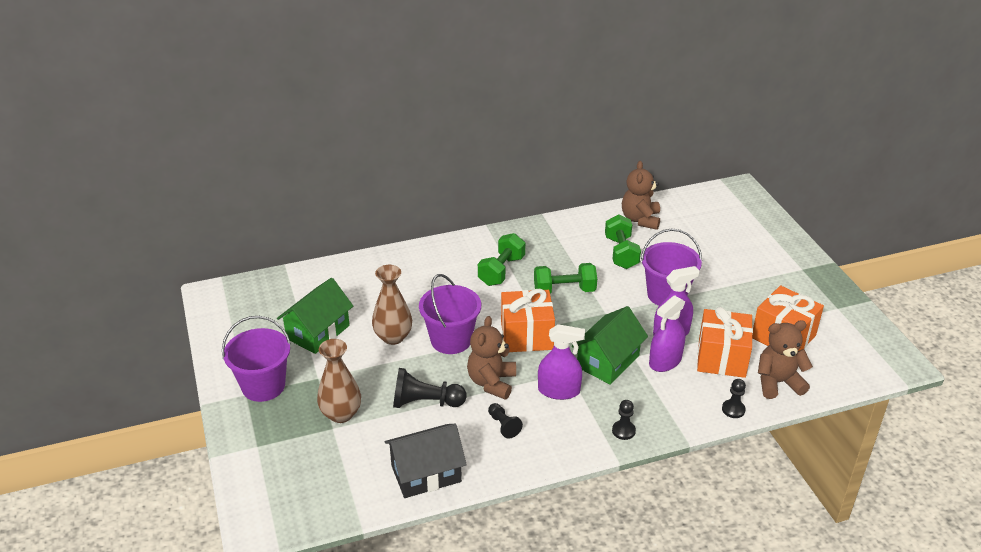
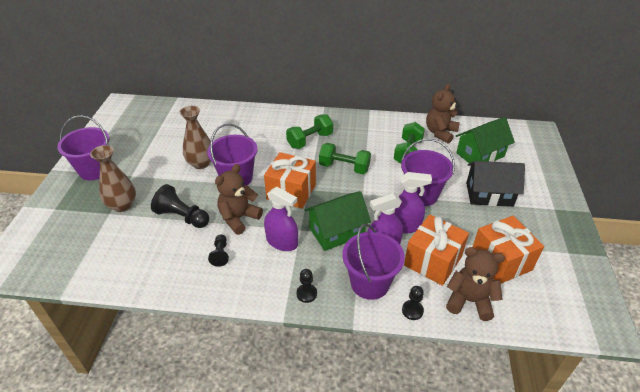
camera: 25 degrees right, 5 degrees up
(318, 332) = (158, 145): green house -> green house (480, 154)
(426, 473) = (137, 271): black house -> black house (489, 194)
(677, 399) = (370, 283): none -> purple bucket

